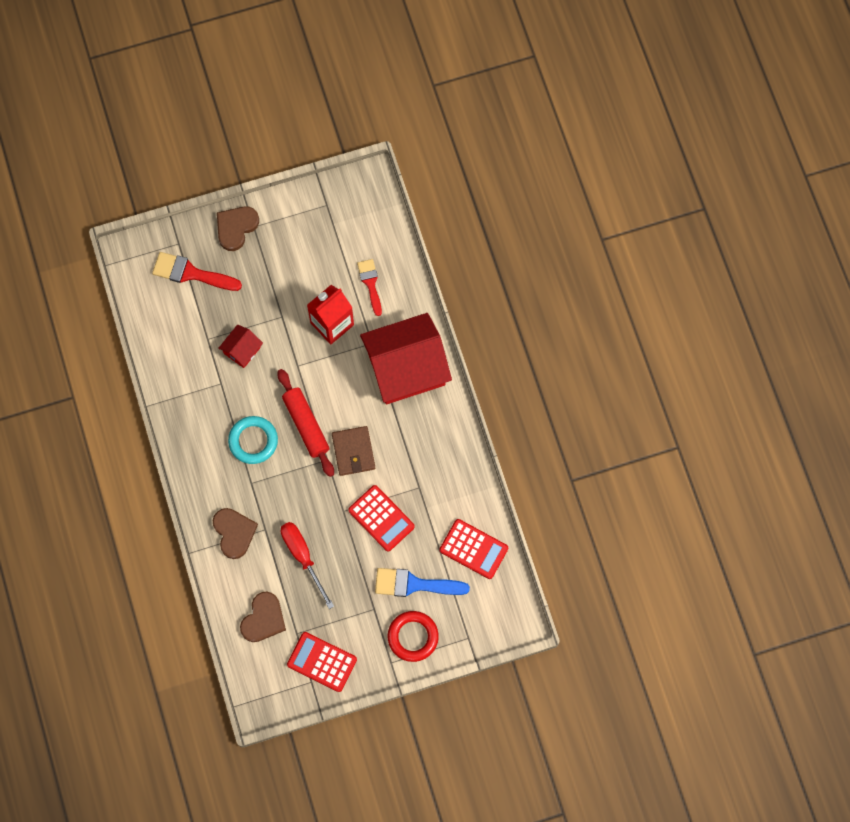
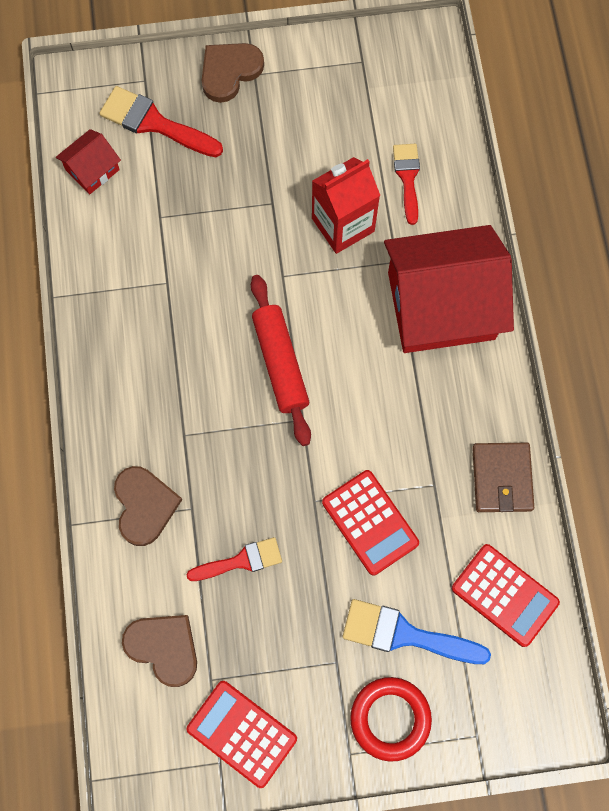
camera: 10 degrees right, 0 degrees up
(242, 350) = (206, 241): red house -> red house (92, 170)
(253, 441) = (198, 374): turquoise ring -> none
(263, 619) = (164, 648): brown heart -> brown heart turned 90 degrees counterclockwise
(303, 556) = (241, 561): red screwdriver -> red brush
(353, 452) = (344, 414): brown wallet -> brown wallet (502, 478)

